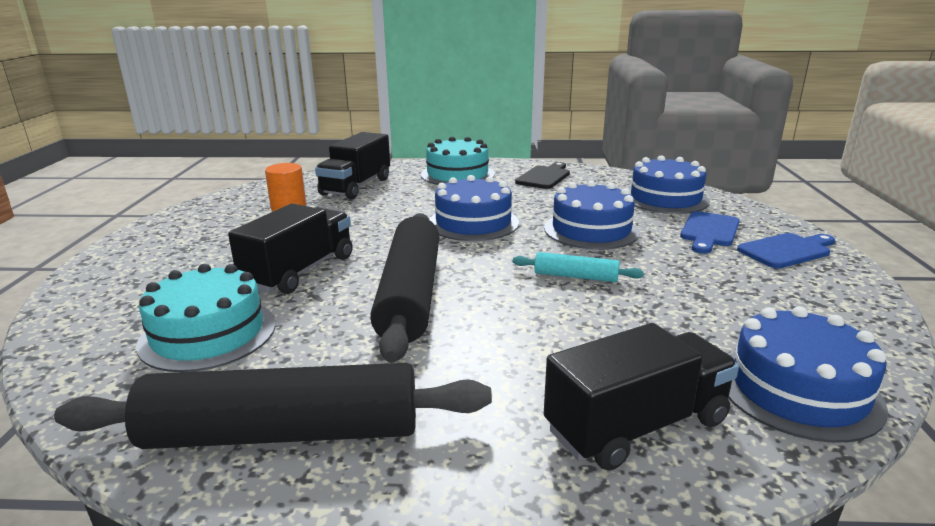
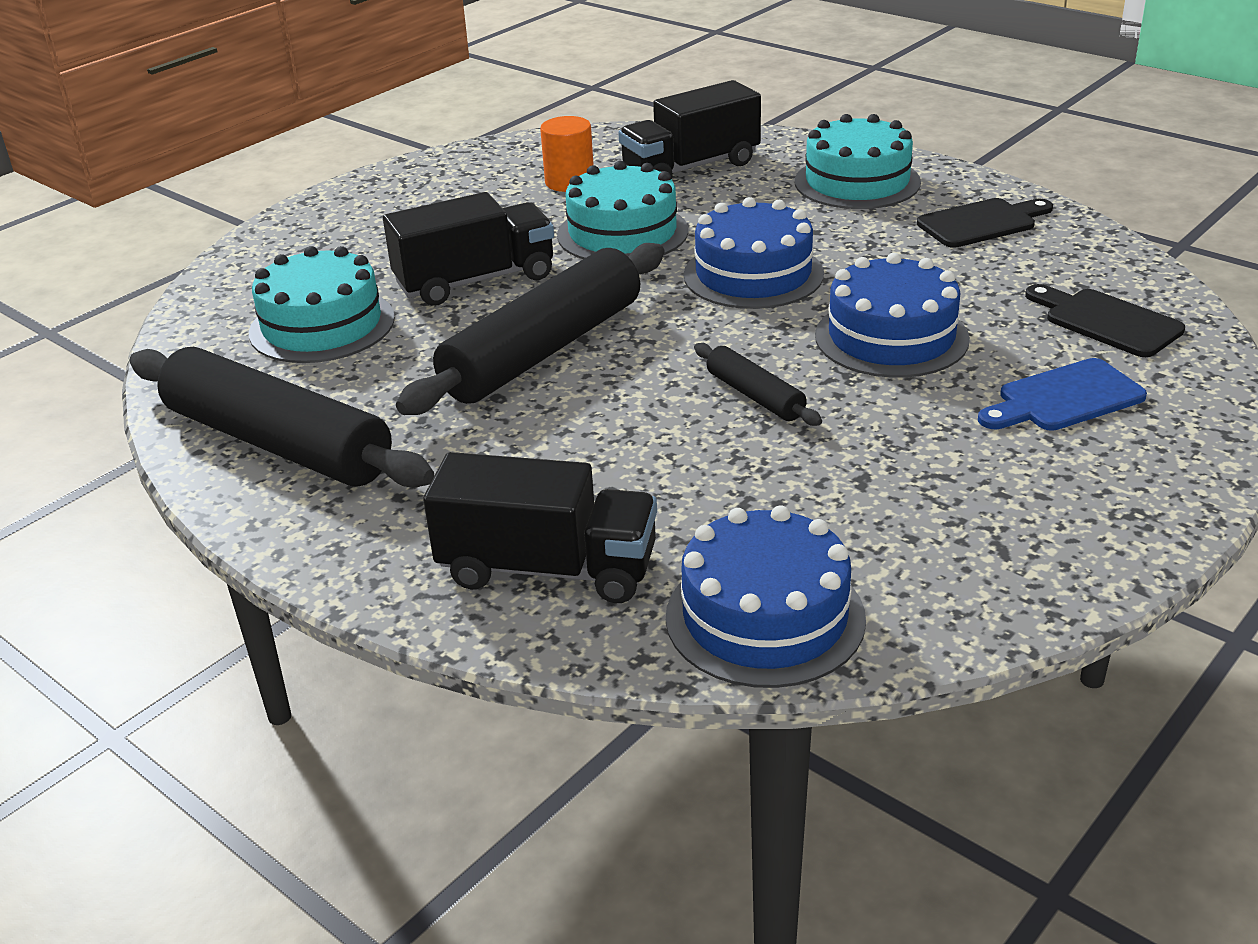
camera: 40 degrees right, 10 degrees up
(363, 223) = (622, 233): none -> turquoise cake
(575, 276) = (755, 396): turquoise rolling pin -> black rolling pin
(665, 198) = (1106, 321): blue cake -> black cutting board
(787, 250) = (1124, 469): blue cutting board -> none

